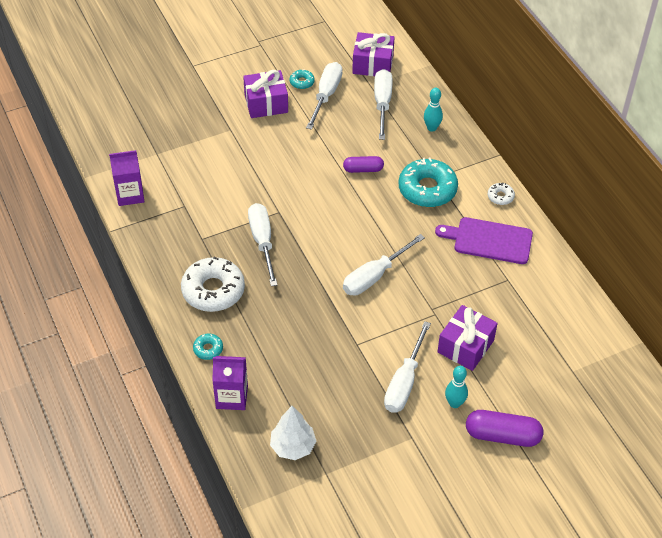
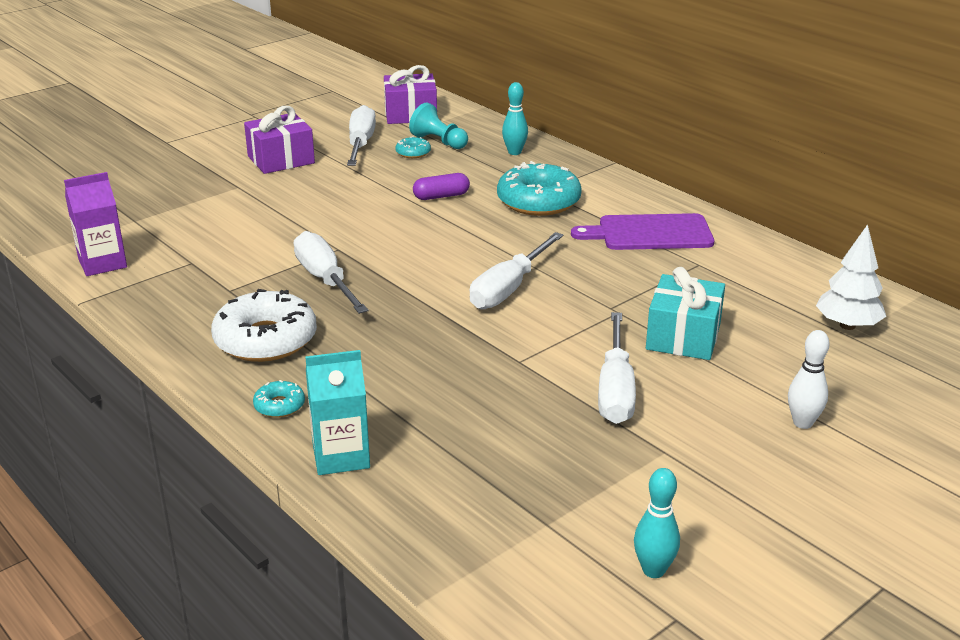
camera: 15 degrees left, 20 degrees down
(232, 397) = (341, 456): purple carton -> turquoise carton
(293, 446) = (473, 499): white tree -> white tree (847, 326)
(302, 82) = (323, 138): turquoise donut -> turquoise donut (413, 153)
(382, 104) = (439, 142): white screwdriver -> turquoise pawn
(454, 403) = (706, 400): turquoise bowling pin -> turquoise bowling pin (653, 570)
(465, 346) = (683, 337): purple gift -> turquoise gift
(500, 197) = (639, 195): white donut -> none
(502, 435) = (802, 423): purple capsule -> white bowling pin

